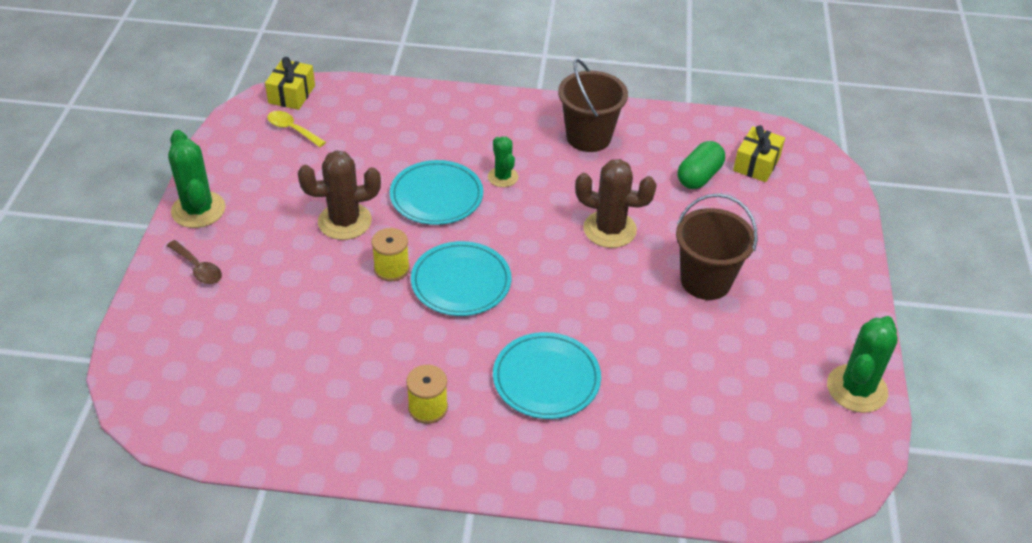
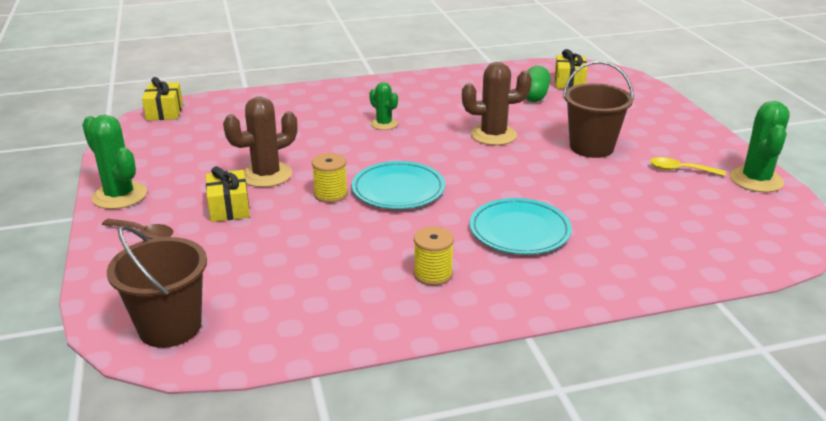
camera: 20 degrees left, 15 degrees down
(288, 257) = (229, 208): none -> yellow gift
(292, 129) = (179, 131): yellow spoon -> yellow spoon (680, 170)
(436, 196) = (337, 145): turquoise plate -> none
(588, 137) = (434, 91): brown bucket -> brown bucket (170, 327)

